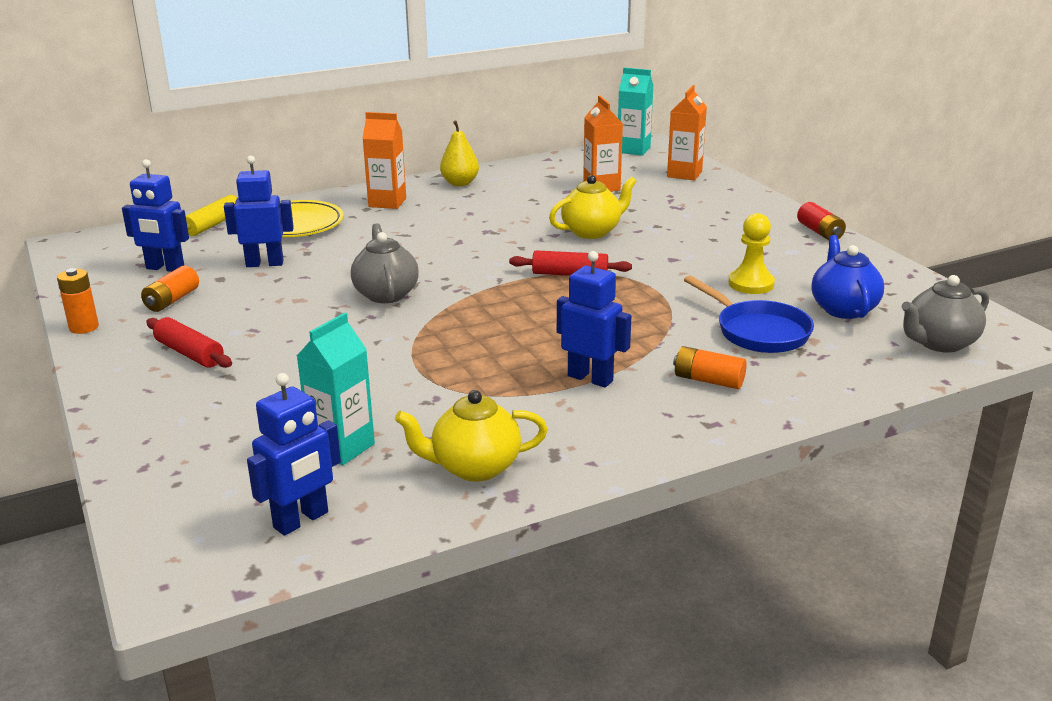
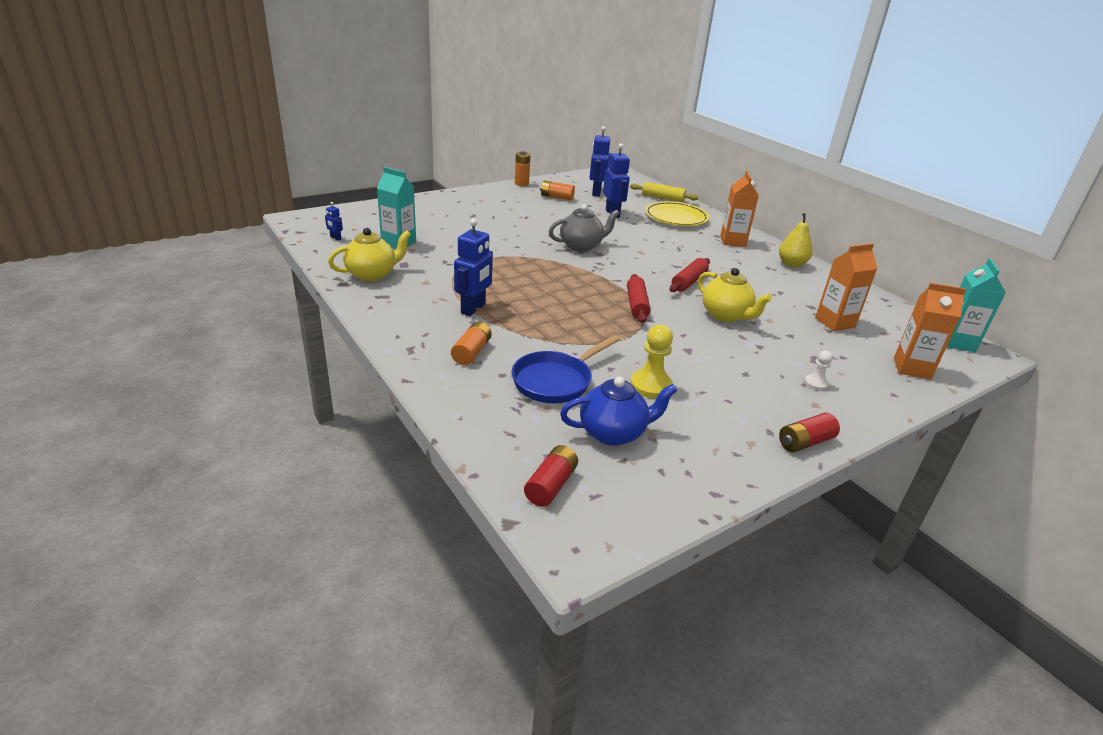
camera: 80 degrees right, 5 degrees up
(189, 353) = (496, 205): red rolling pin -> red rolling pin (689, 282)
(301, 520) = (335, 238): blue robot -> blue robot, size x0.47
(474, 467) = (372, 274): yellow teapot -> yellow teapot turned 75 degrees clockwise
(722, 213) = (816, 383): none -> white pawn
(939, 343) = (551, 485): grey teapot -> red battery

